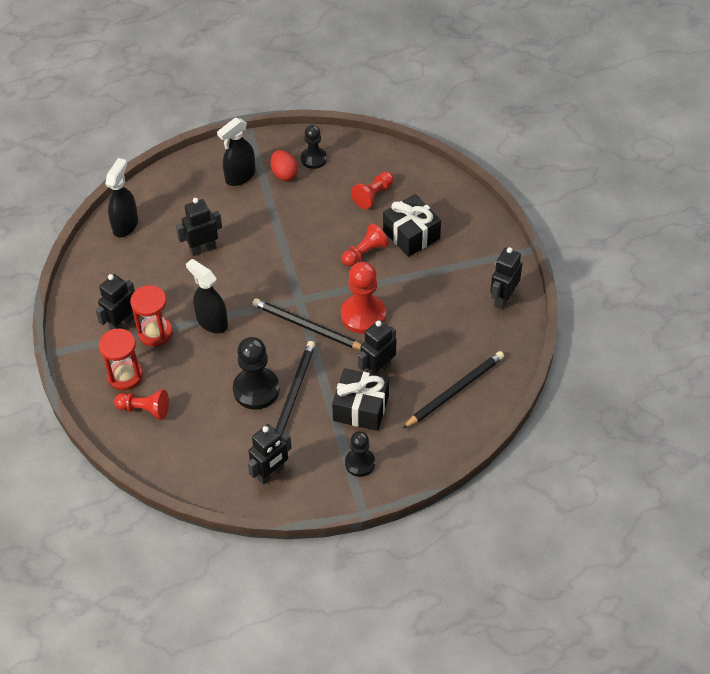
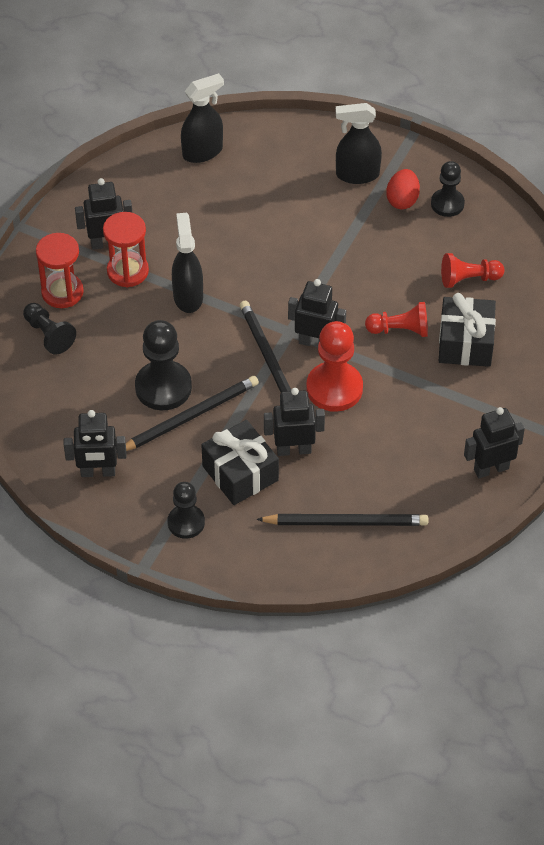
camera: 40 degrees right, 0 degrees up
(144, 409) = (48, 335): red pawn -> black pawn
(203, 249) = (250, 222): black robot -> black robot (315, 342)

